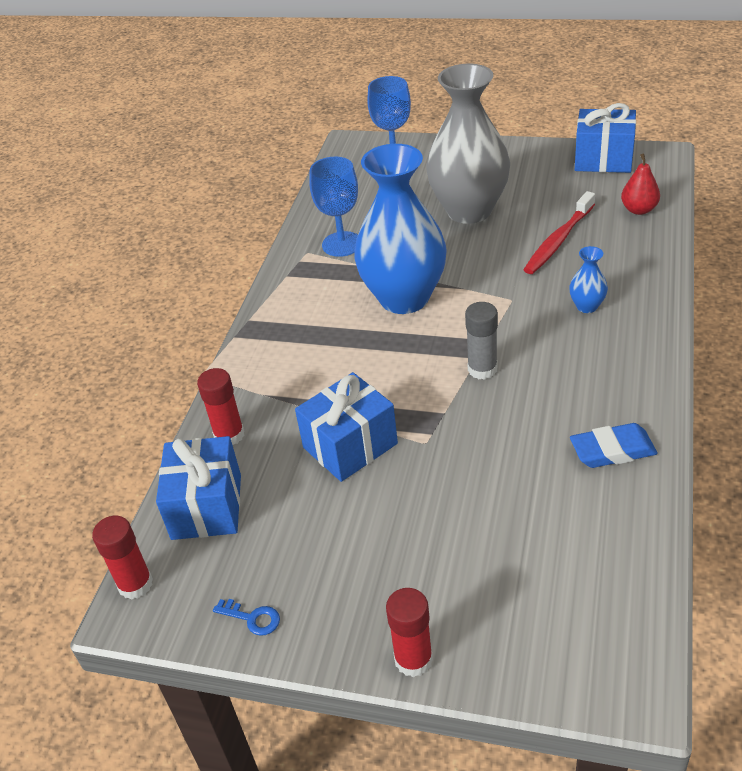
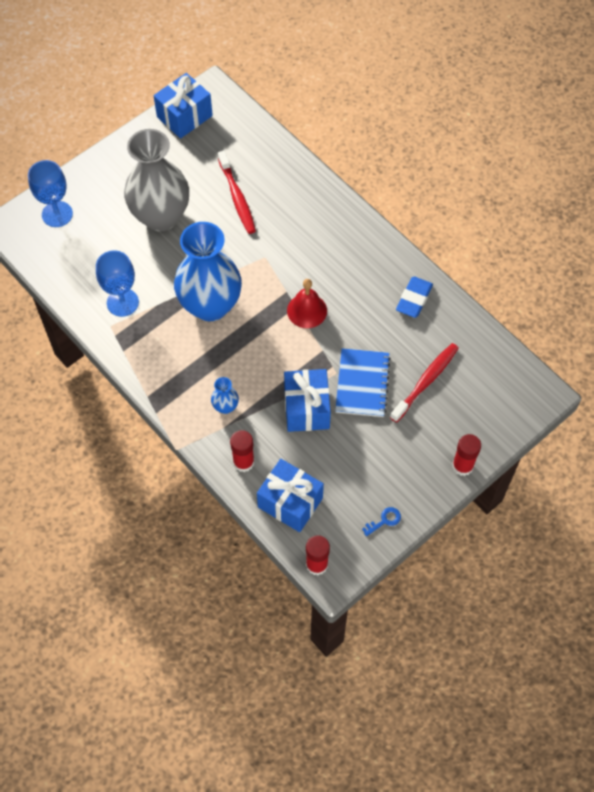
camera: 60 degrees left, 20 degrees up
(435, 475) = (362, 384): none -> blue notebook
(482, 369) = (307, 310): grey glue stick -> red bell
(505, 536) = (426, 381): none -> red toothbrush
(587, 306) = (305, 229): blue vase -> blue vase (225, 406)
(639, 210) = (250, 141): red pear -> none

